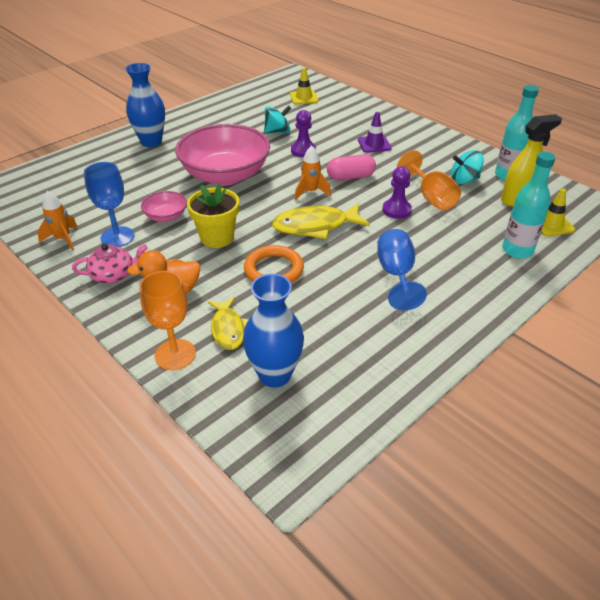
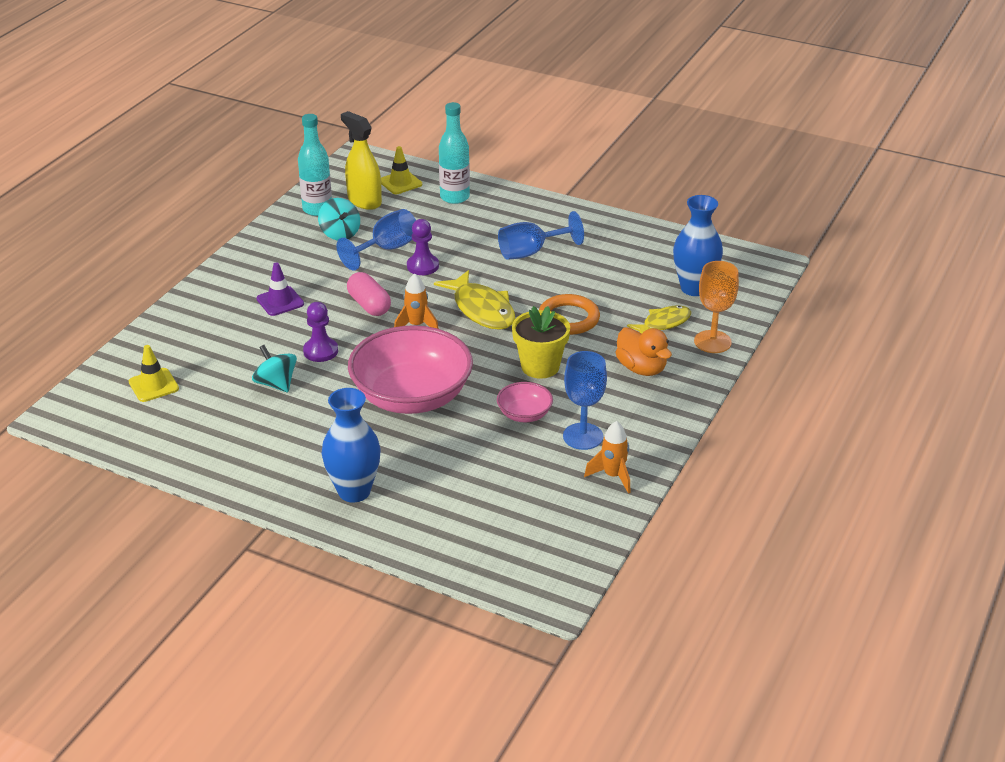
camera: 110 degrees left, 5 degrees down
(114, 275) = (643, 414): pink teapot -> none
(431, 197) = (386, 249): orange goblet -> blue goblet

